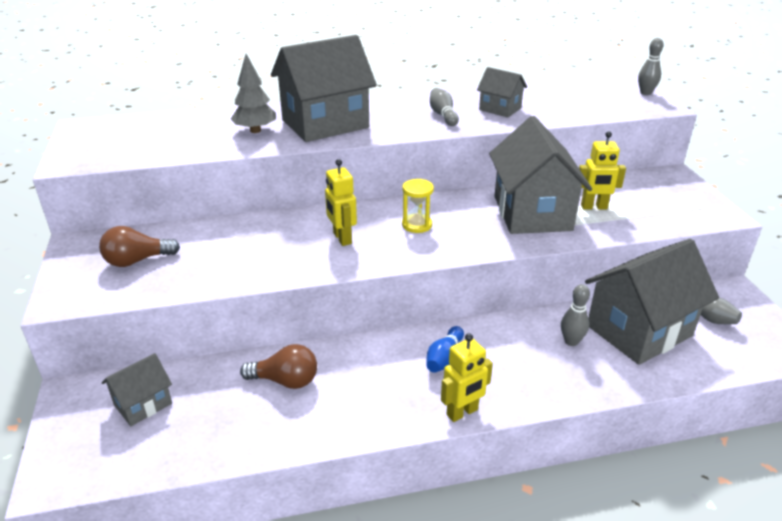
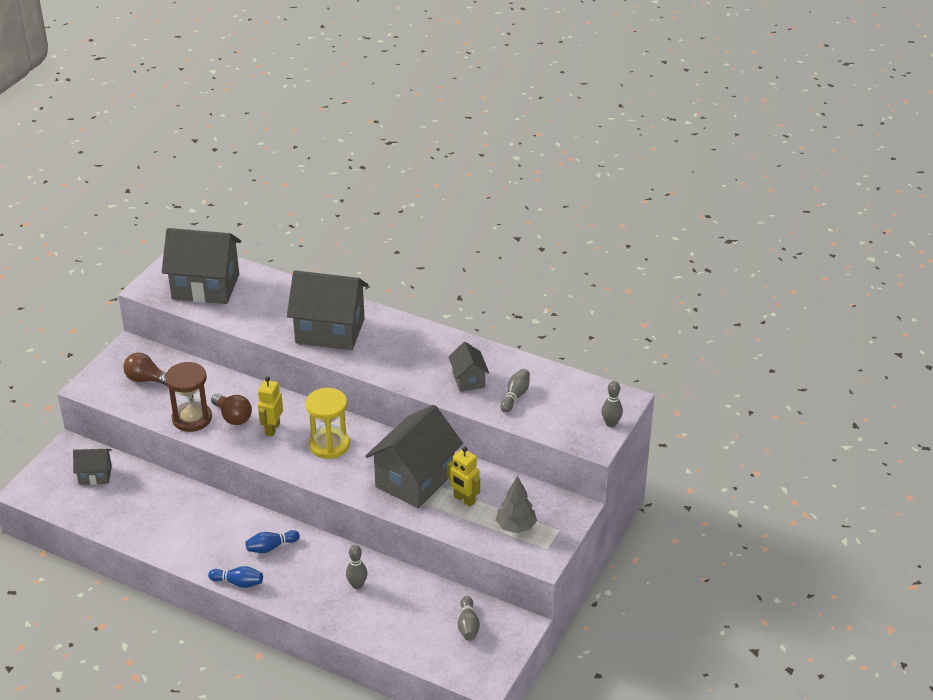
camera: 40 degrees right, 5 degrees up
(240, 269) = (192, 418): none -> brown hourglass
(255, 130) = (279, 314): grey tree -> grey tree (516, 527)
(285, 381) = (174, 506): brown light bulb -> brown light bulb (233, 417)
(417, 225) = (329, 445): yellow hourglass -> yellow hourglass, size x1.63
(443, 115) = (419, 364): grey bowling pin -> grey bowling pin (515, 396)
(462, 412) = (238, 583): yellow robot -> blue bowling pin
(639, 330) = (409, 606): grey house -> grey house (205, 286)

